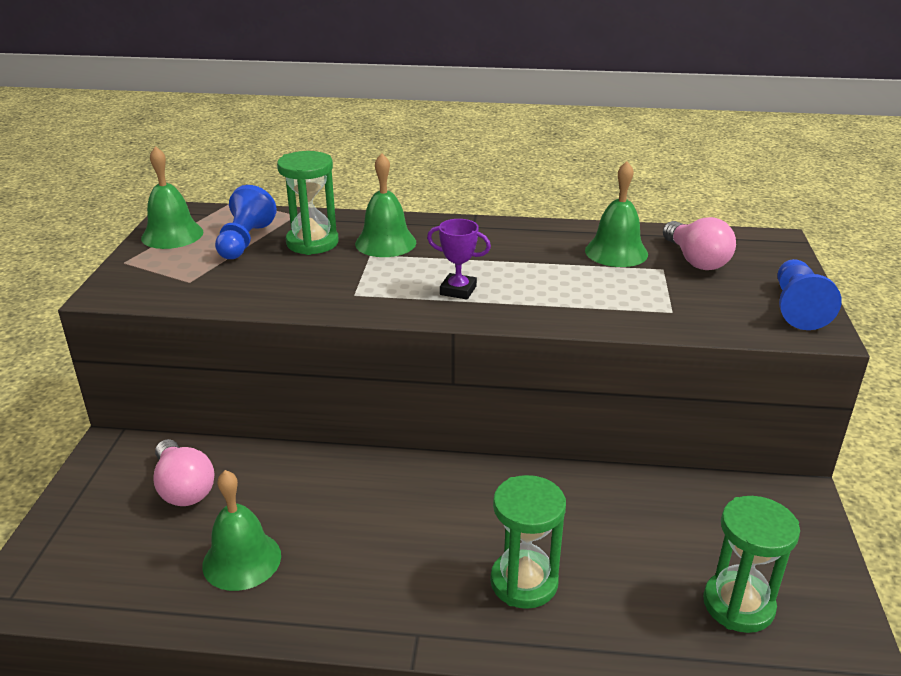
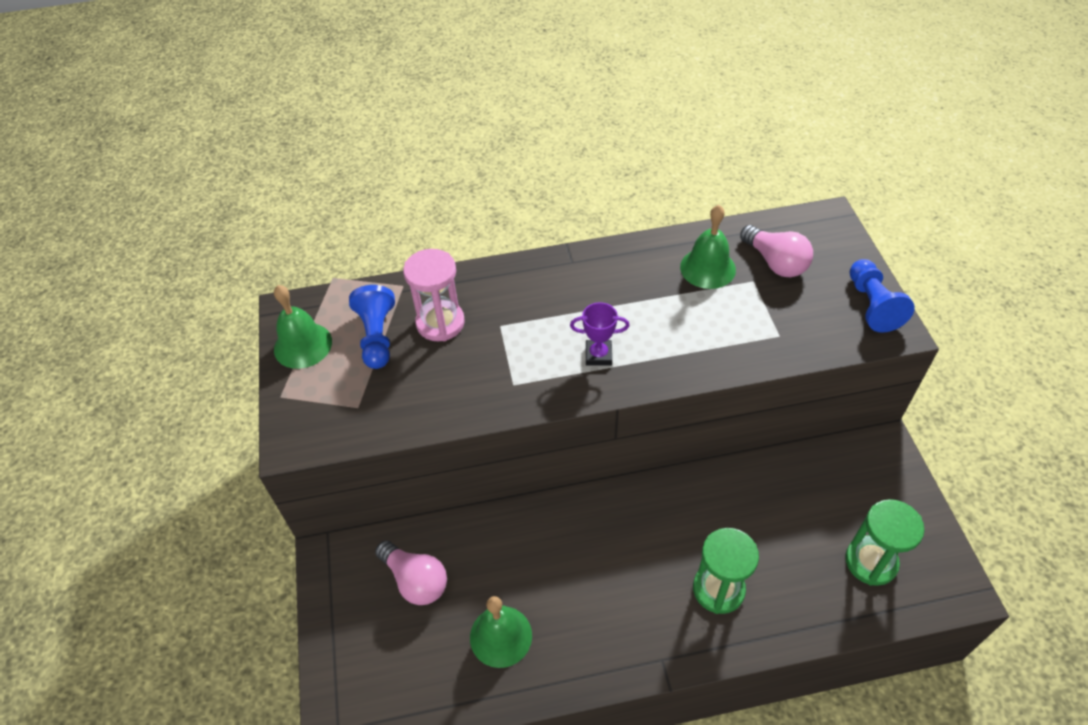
camera: 15 degrees left, 20 degrees up
(312, 243) = (440, 323): green hourglass -> pink hourglass
(385, 243) = (506, 306): green bell -> none

